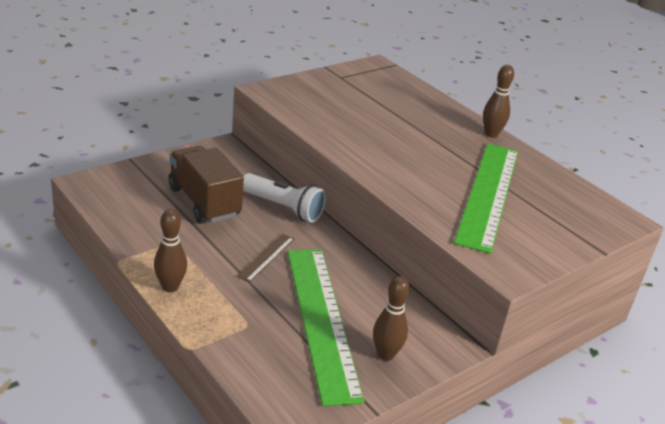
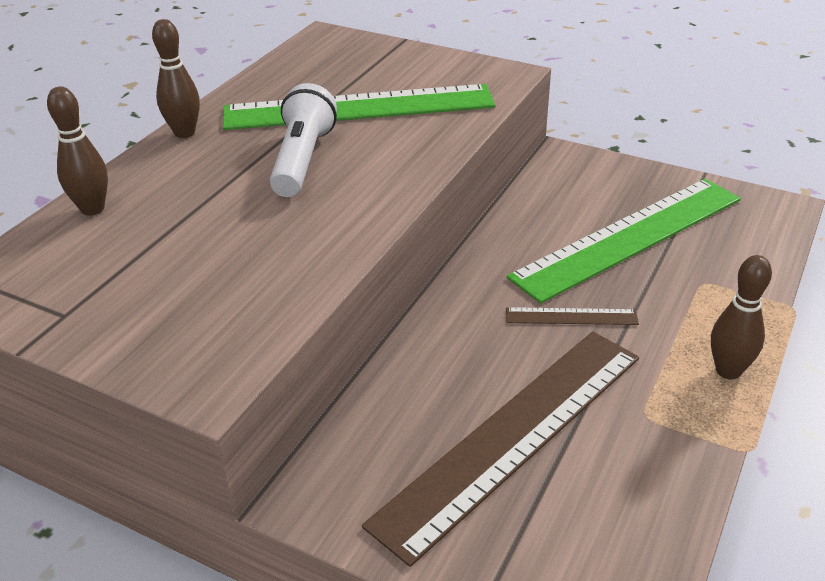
camera: 110 degrees left, 5 degrees up
(204, 202) = (512, 435): brown truck -> brown ruler
(283, 208) = (440, 346): white flashlight -> white flashlight (302, 160)
(385, 355) = (626, 186): brown bowling pin -> brown bowling pin (92, 209)

